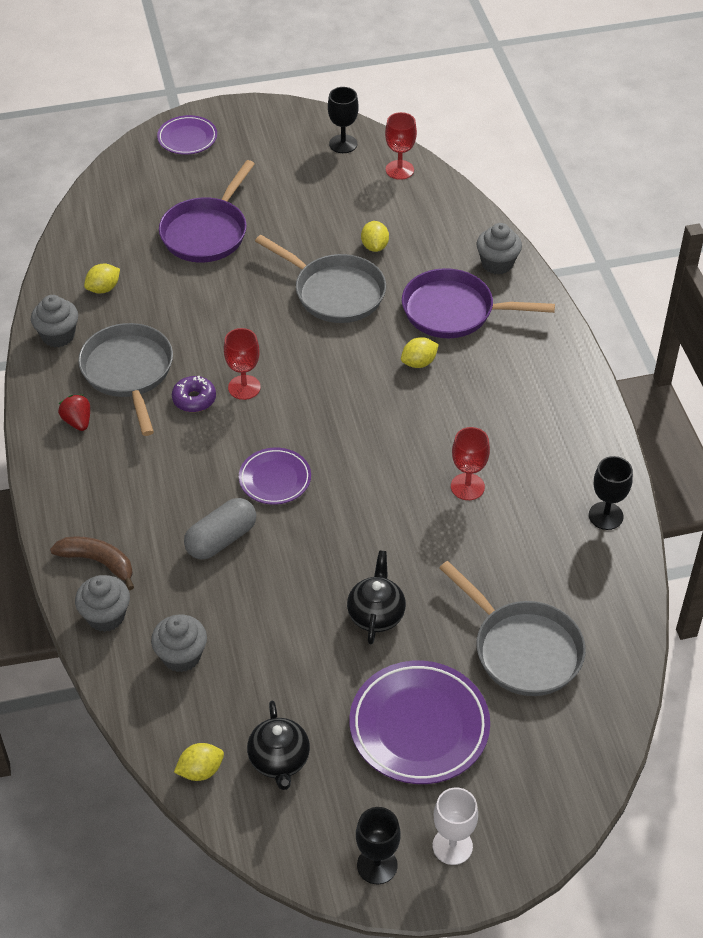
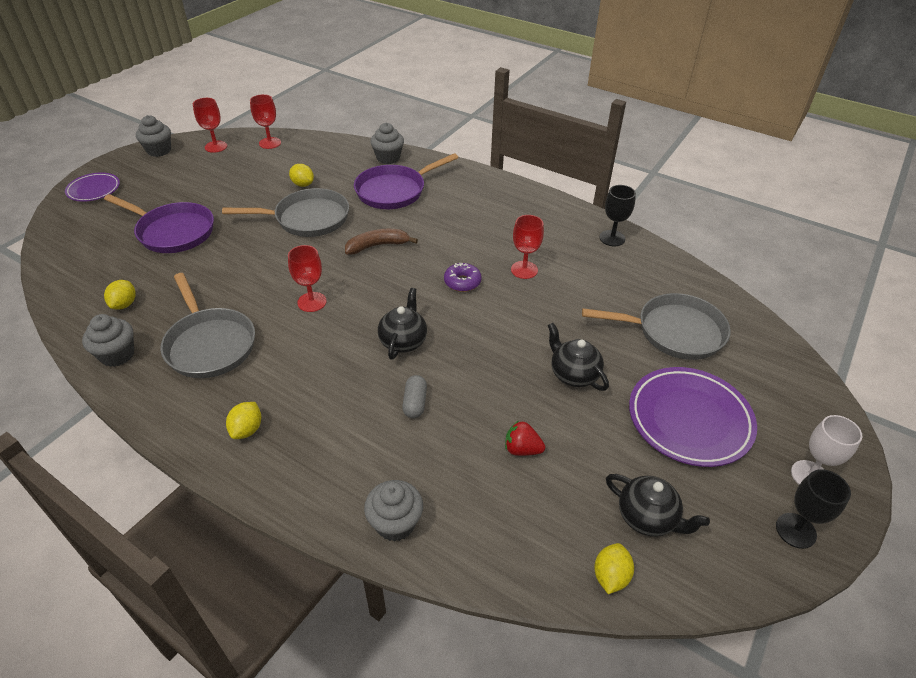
camera: 45 degrees left, 5 degrees down
(77, 421) = (203, 401): red strawberry -> red strawberry (522, 449)
(98, 562) = (340, 488): brown banana -> brown banana (377, 246)
(128, 372) = (209, 344): grey pan -> grey pan turned 150 degrees counterclockwise
(181, 656) = (489, 504): grey cupcake -> grey cupcake (159, 151)
(194, 399) = (283, 330): purple donut -> purple donut (462, 282)
(207, 232) = (172, 232): purple pan -> purple pan turned 45 degrees counterclockwise
(221, 539) = (415, 403): grey capsule -> grey capsule, size x0.63
(275, 479) = (403, 341): purple plate -> black teapot
(343, 144) = (216, 146): black goblet -> red goblet
(419, 363) = (409, 226): yellow lemon -> yellow lemon (247, 430)

